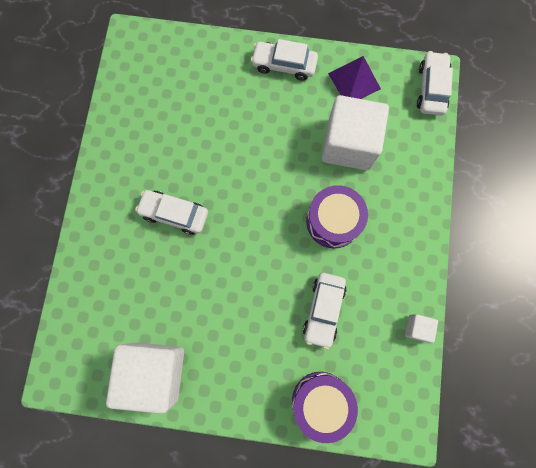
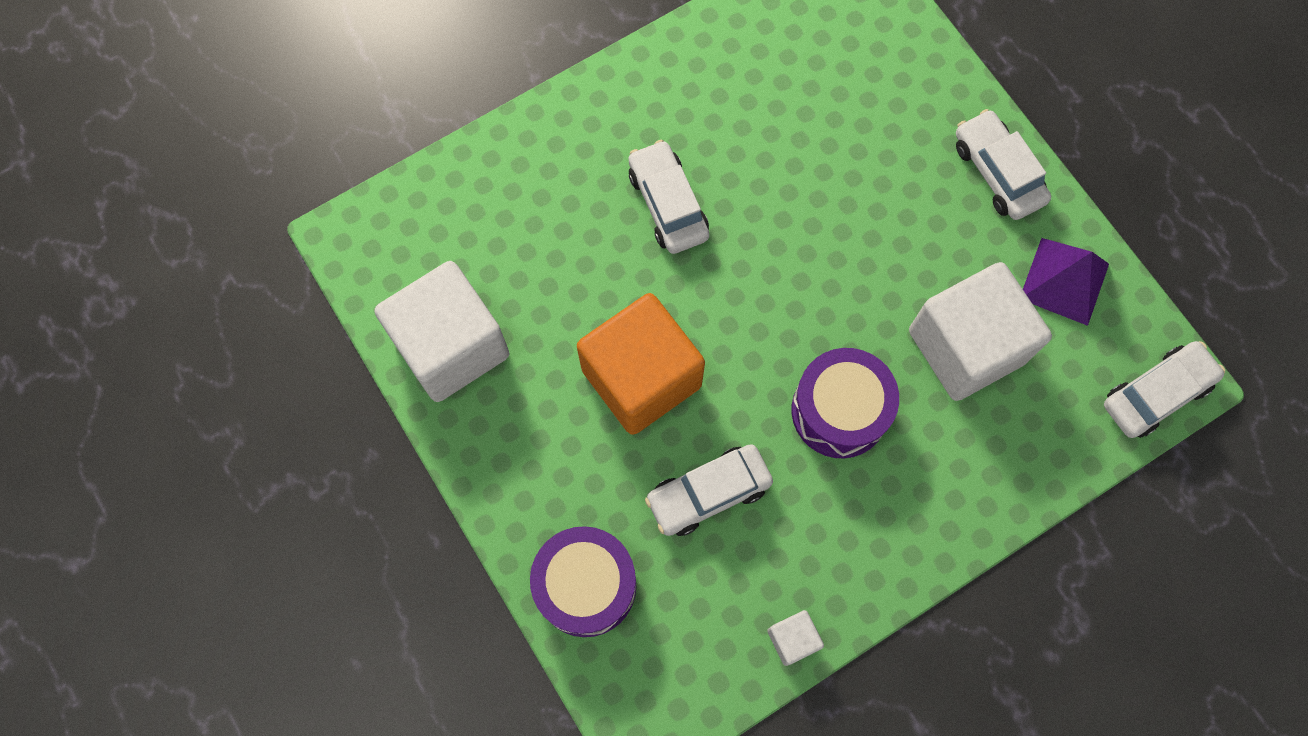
camera: 50 degrees right, 5 degrees down
(245, 295) = (641, 377): none -> orange cube

